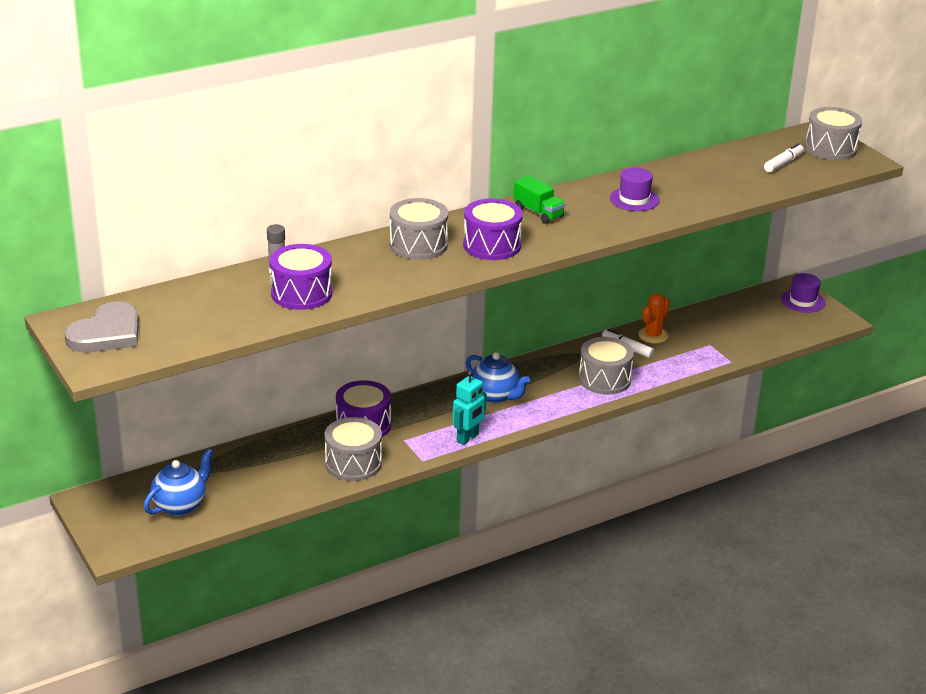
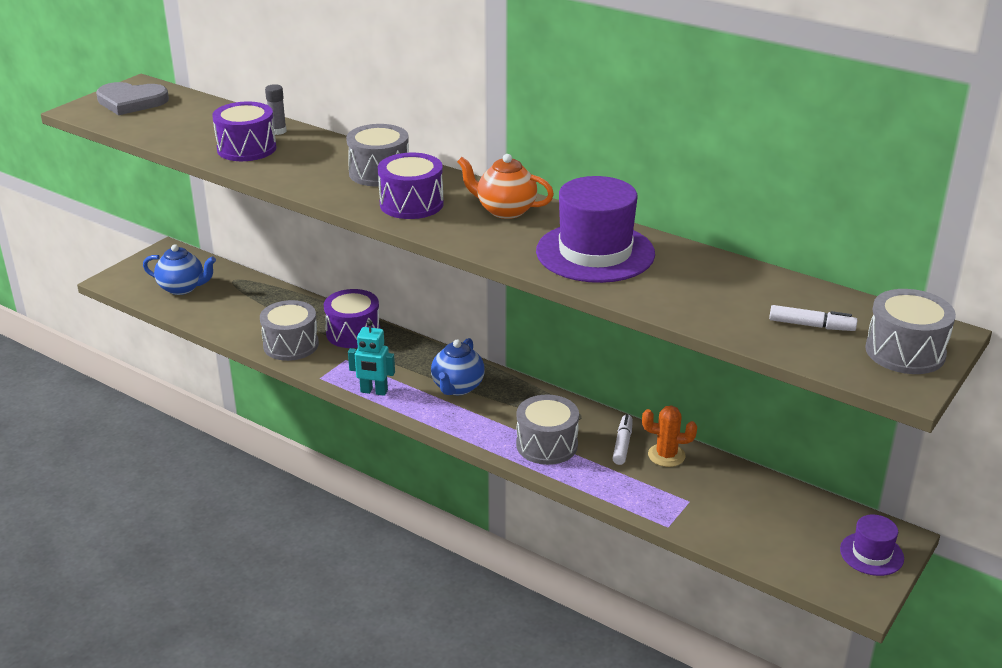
camera: 65 degrees right, 0 degrees up
(538, 213) = (505, 210): green truck -> orange teapot
(634, 199) = (595, 253): purple hat -> purple hat, size x1.92

